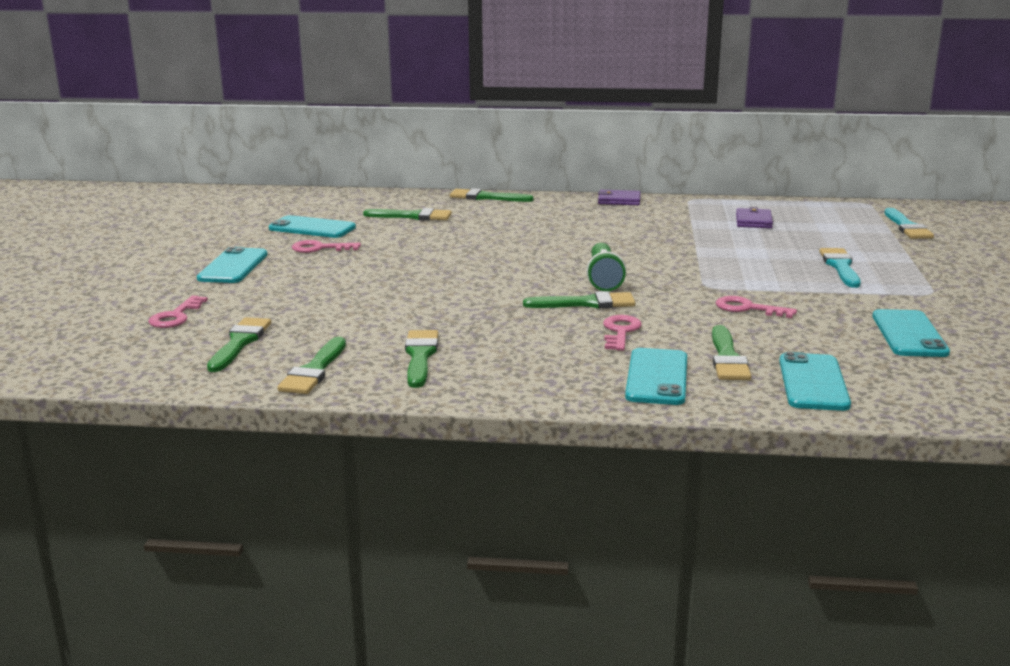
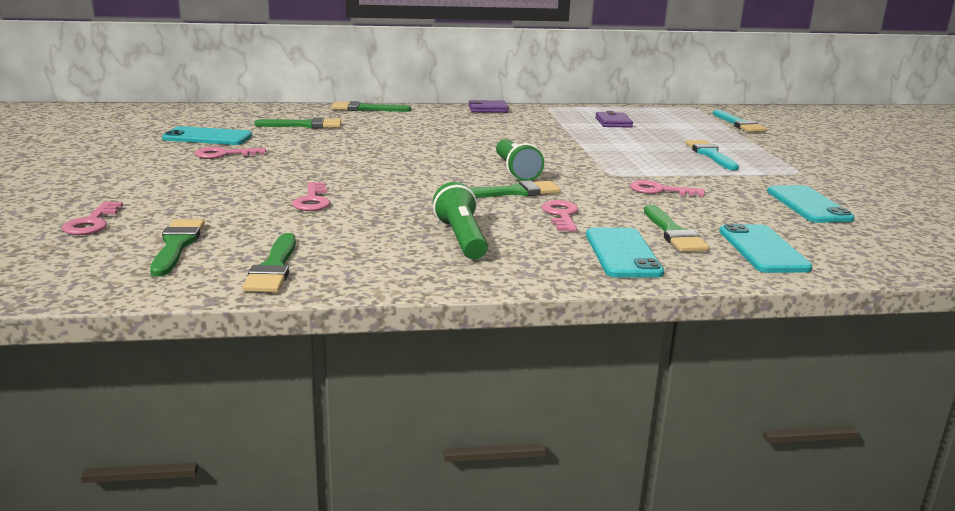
camera: 15 degrees left, 0 degrees up
(233, 266) = (138, 173): turquoise phone -> none
(381, 303) = (312, 200): none -> pink key
(420, 356) = (380, 248): green brush -> none
(503, 351) = (461, 238): none -> green flashlight

